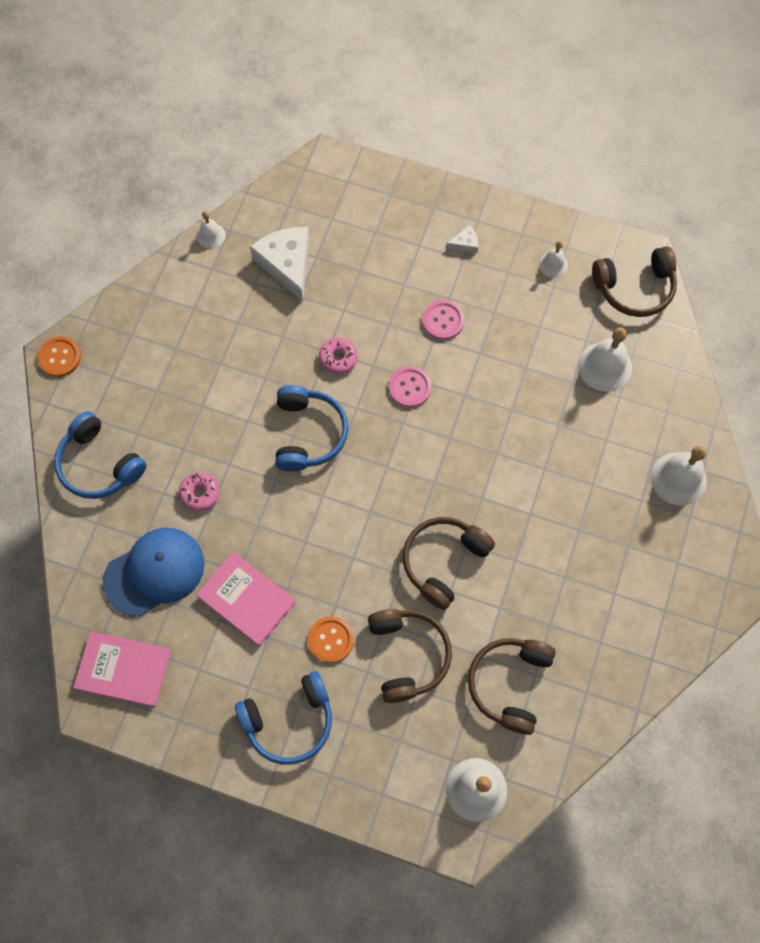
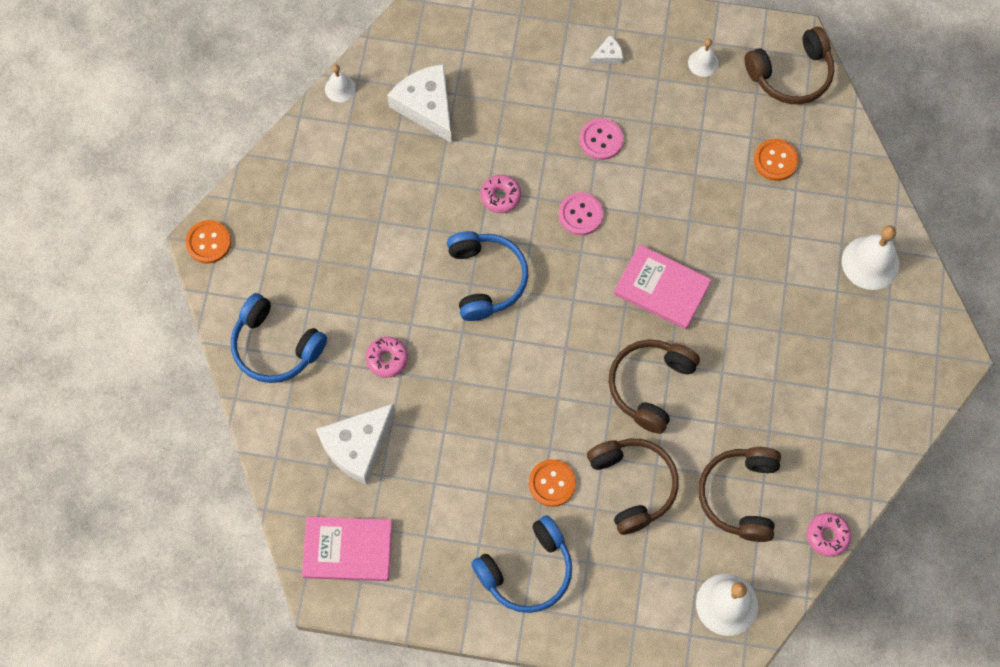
camera: 10 degrees left, 0 degrees up
(154, 572) = (357, 446): blue cap -> white cheese
(246, 600) = (458, 458): pink book -> pink book (662, 288)
(588, 739) = (827, 536): none -> pink donut
(605, 366) = (775, 160): white bell -> orange button

